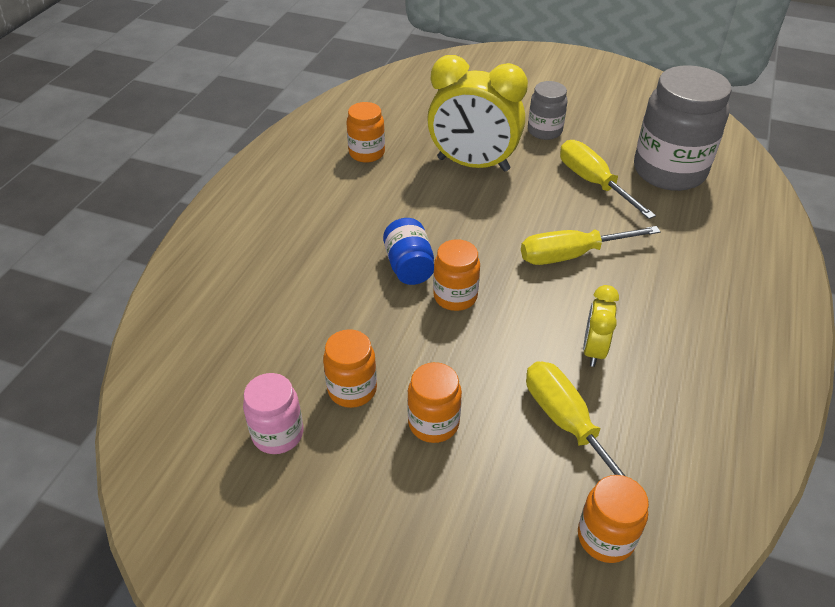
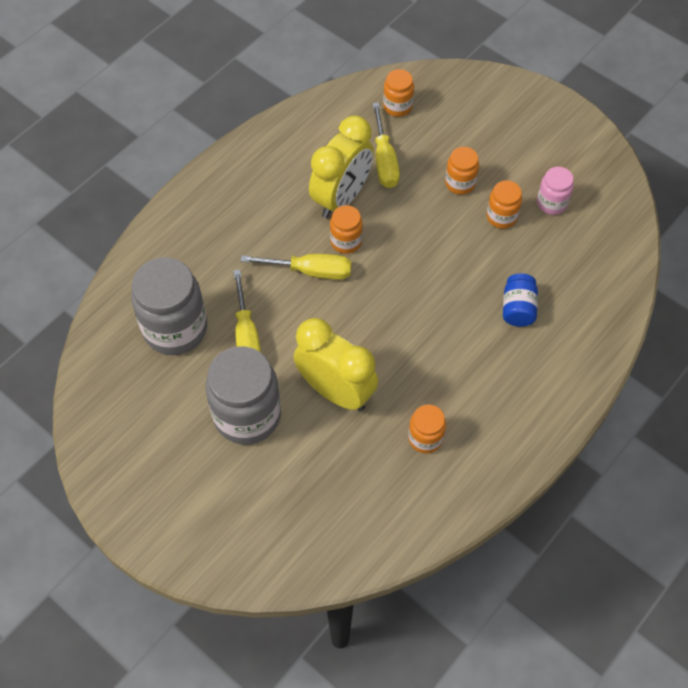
camera: 160 degrees left, 15 degrees up
(409, 266) = (433, 297): blue jar -> blue jar (518, 308)
(455, 296) = (411, 262): orange jar -> orange jar (346, 241)
(544, 131) = (247, 415): grey jar -> grey jar, size x1.96
(594, 350) = (341, 198): yellow clock -> yellow clock, size x2.02

